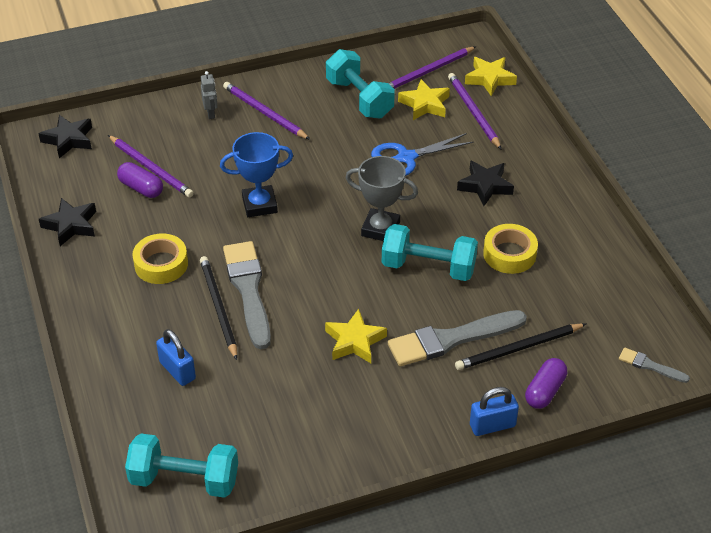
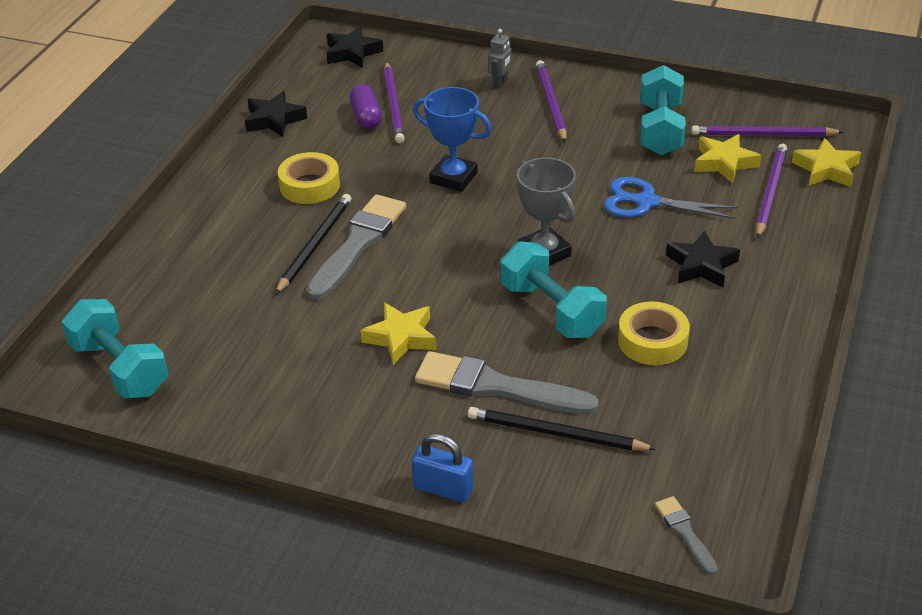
camera: 40 degrees right, 5 degrees down
(177, 370) = (220, 278): blue padlock -> none
(545, 391) = (536, 489): purple capsule -> none

